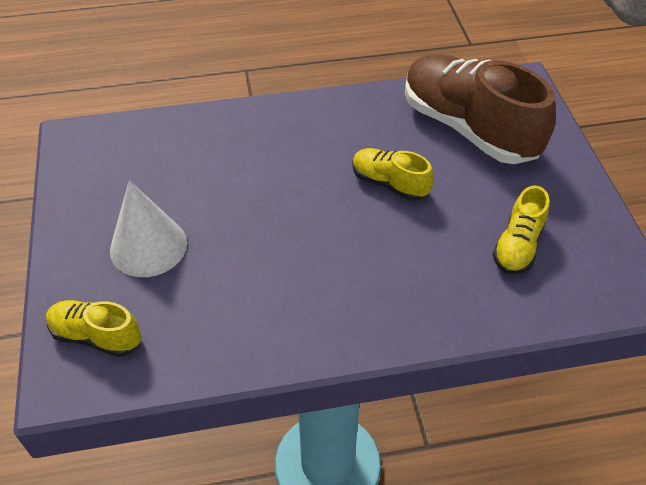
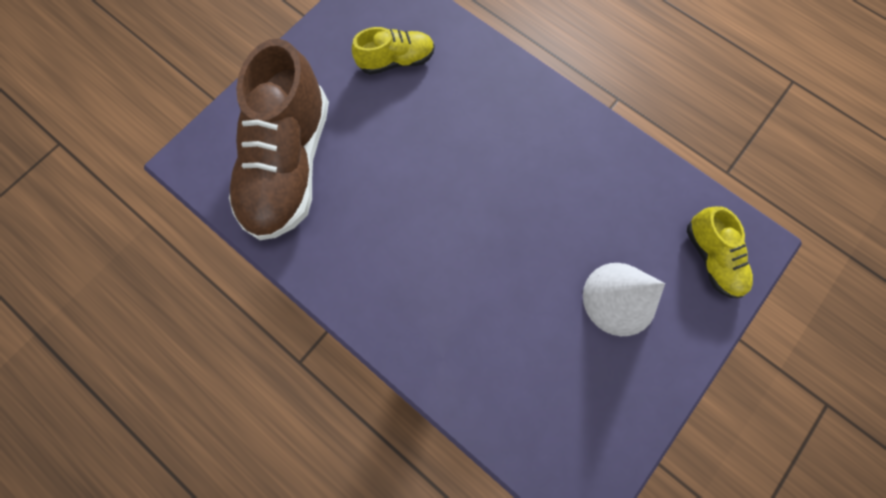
camera: 130 degrees left, 25 degrees up
(389, 184) = (405, 178): yellow shoe -> none

